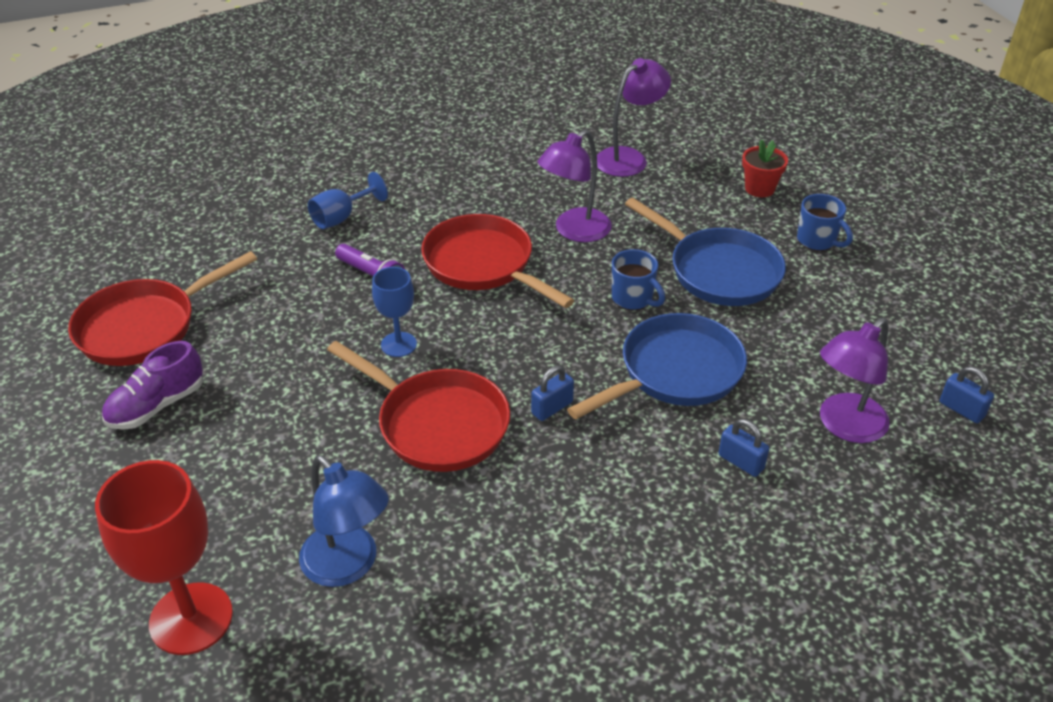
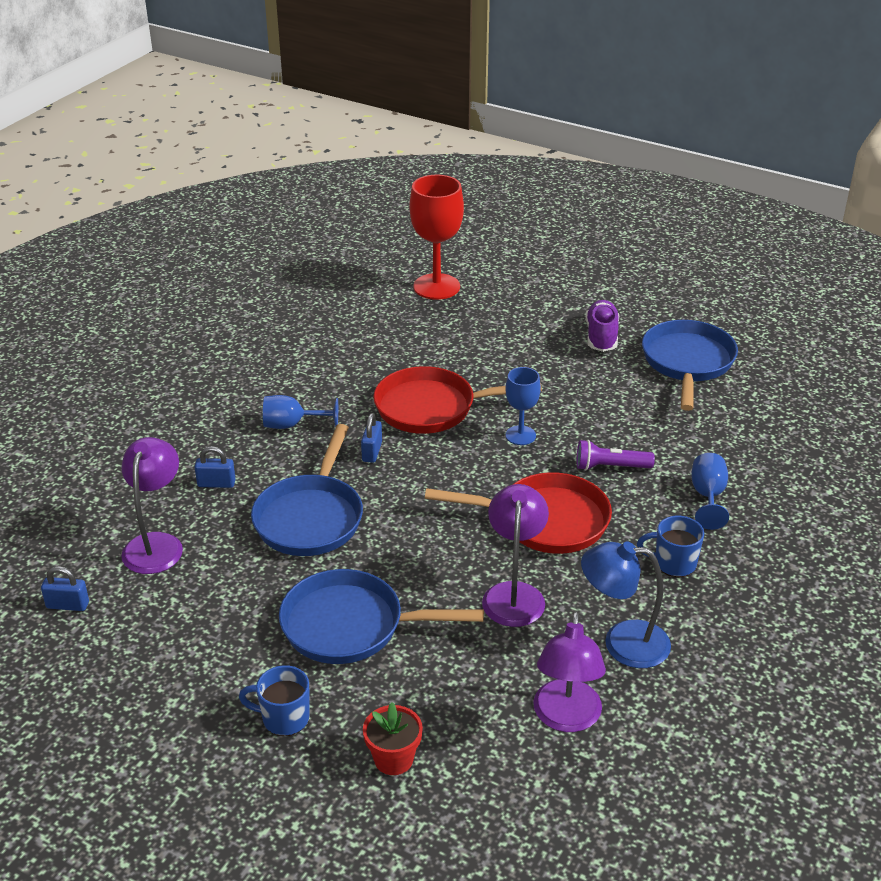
camera: 140 degrees right, 5 degrees down
(144, 327) = (687, 363): red pan -> blue pan
(348, 566) = (391, 333): blue lamp -> blue lamp (622, 643)
(601, 492) = (292, 425): none -> blue goblet
(633, 299) = (397, 558): blue mug -> blue mug (673, 563)

